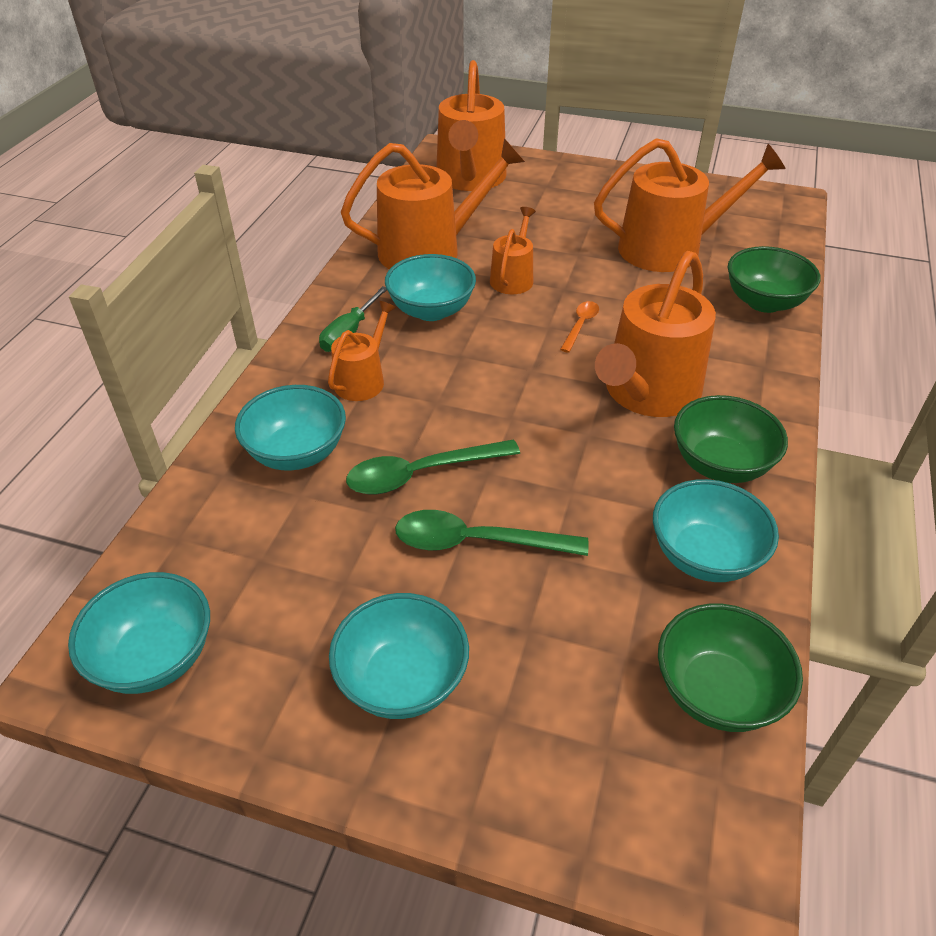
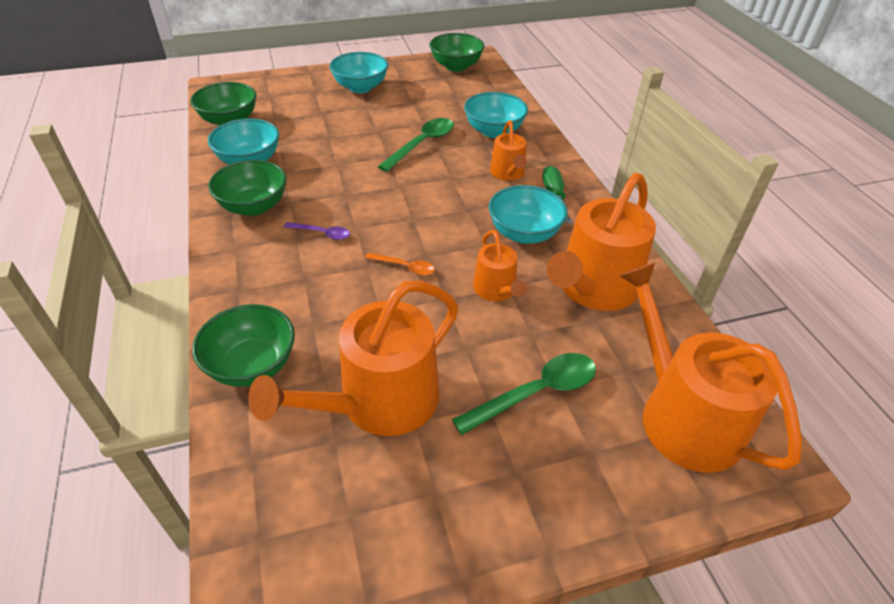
camera: 145 degrees right, 0 degrees up
(155, 657) = (456, 66): turquoise bowl -> green bowl
(477, 542) = (368, 130): green spoon -> green spoon (536, 393)
(580, 325) = (405, 267): orange spoon -> orange spoon turned 60 degrees counterclockwise
(647, 393) = (322, 233): orange watering can -> purple spoon

